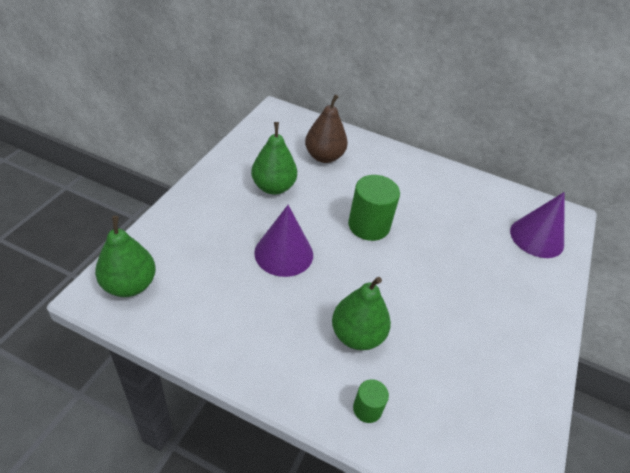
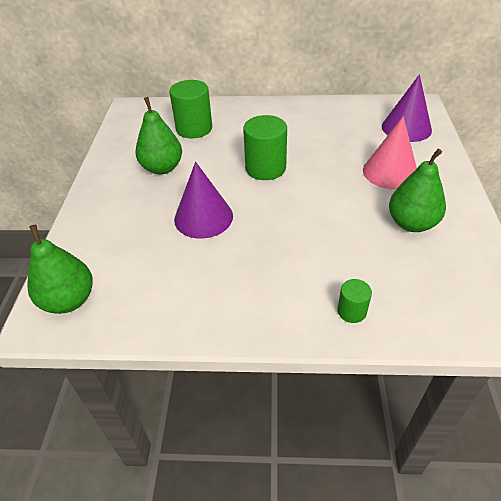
camera: 15 degrees left, 0 degrees up
(324, 157) = (194, 128): brown pear -> green cylinder
(357, 335) = (307, 257): green pear -> green pear (411, 223)
(490, 280) = (390, 172): none -> pink cone

